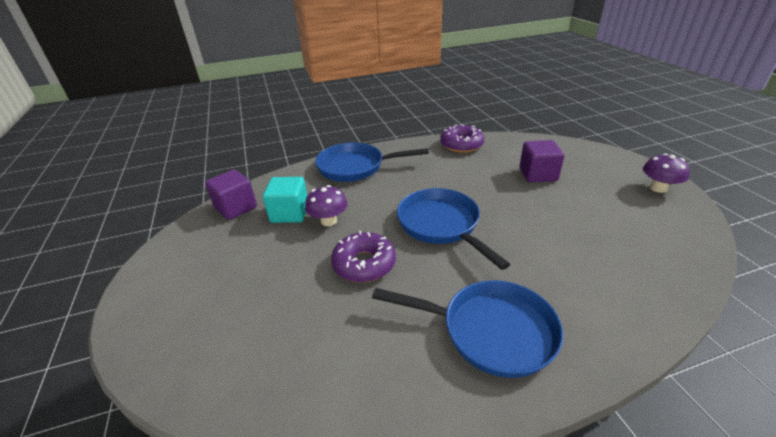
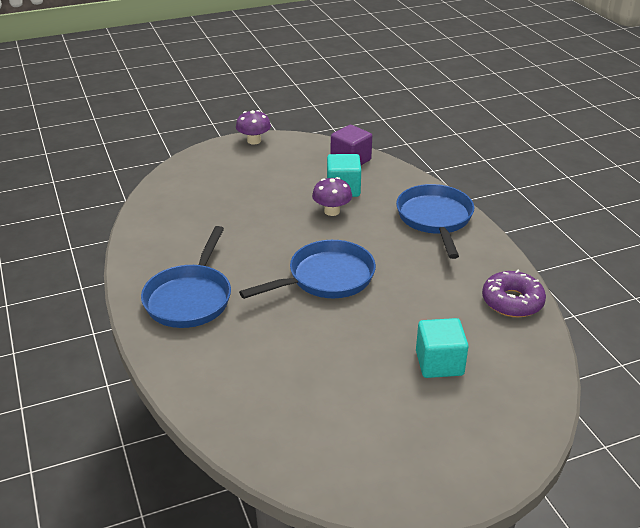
camera: 85 degrees right, 0 degrees up
(364, 264) = (271, 235): purple donut -> none
(538, 174) = (439, 363): purple cube -> turquoise cube
(658, 188) = (417, 479): purple mushroom -> purple mushroom (254, 141)

